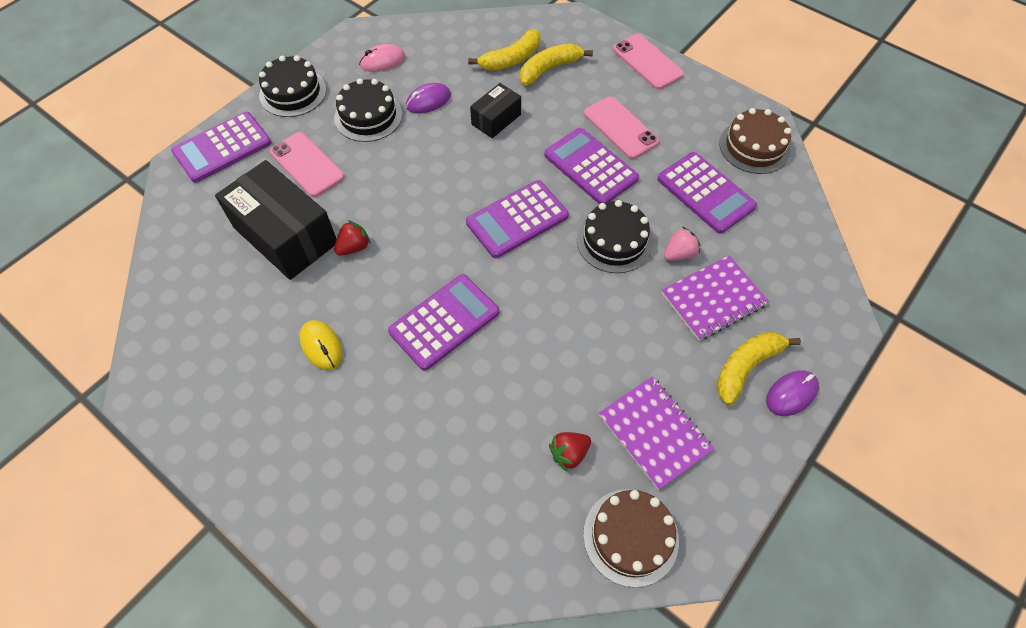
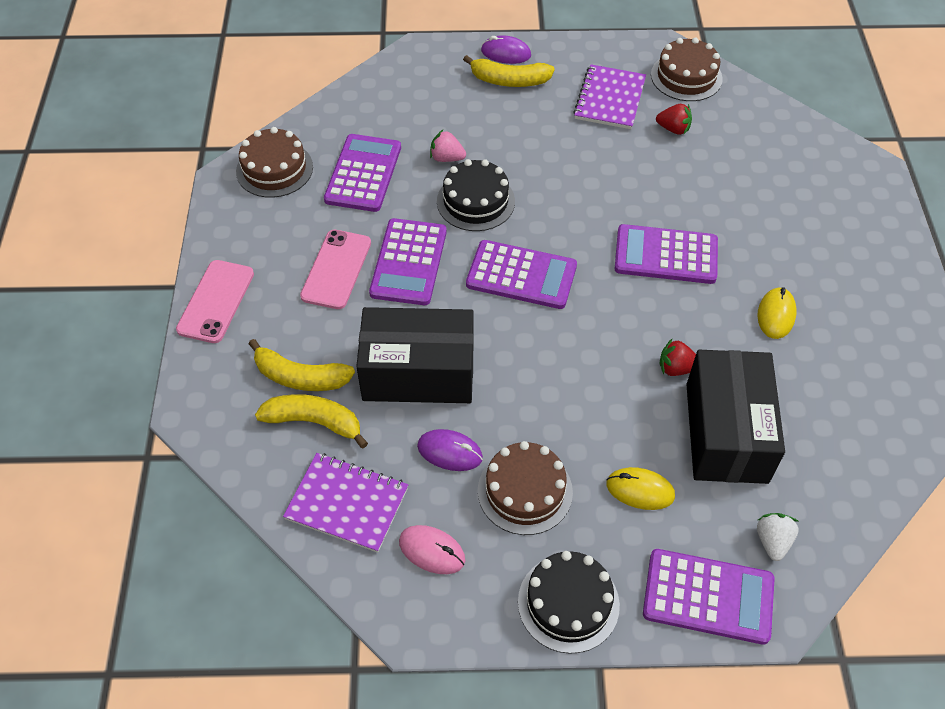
camera: 130 degrees left, 5 degrees down
(207, 199) = (772, 541): none -> white strawberry
(307, 164) = (640, 490): pink phone -> yellow mouse
(368, 116) = (525, 491): black cake -> brown cake
(496, 119) = (418, 373): black box -> black box, size x1.91
(713, 299) = (469, 120): purple notebook -> purple notebook (347, 503)

